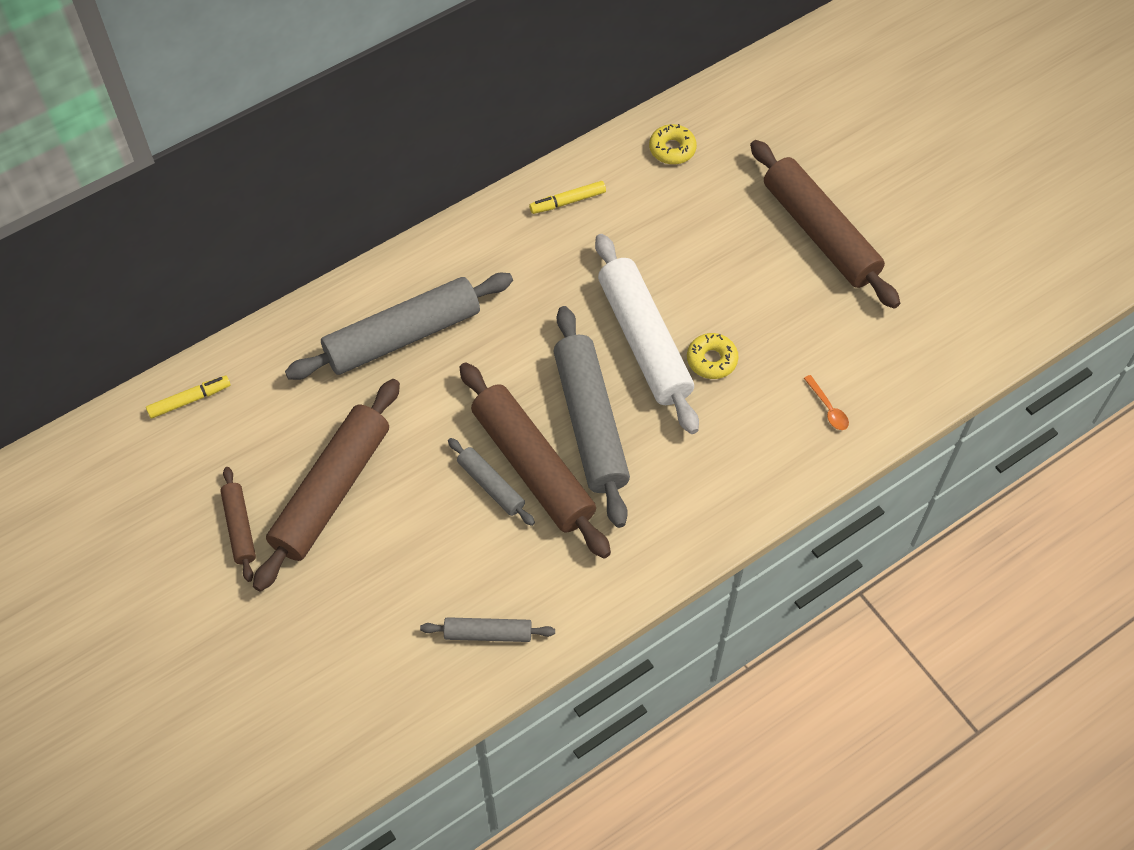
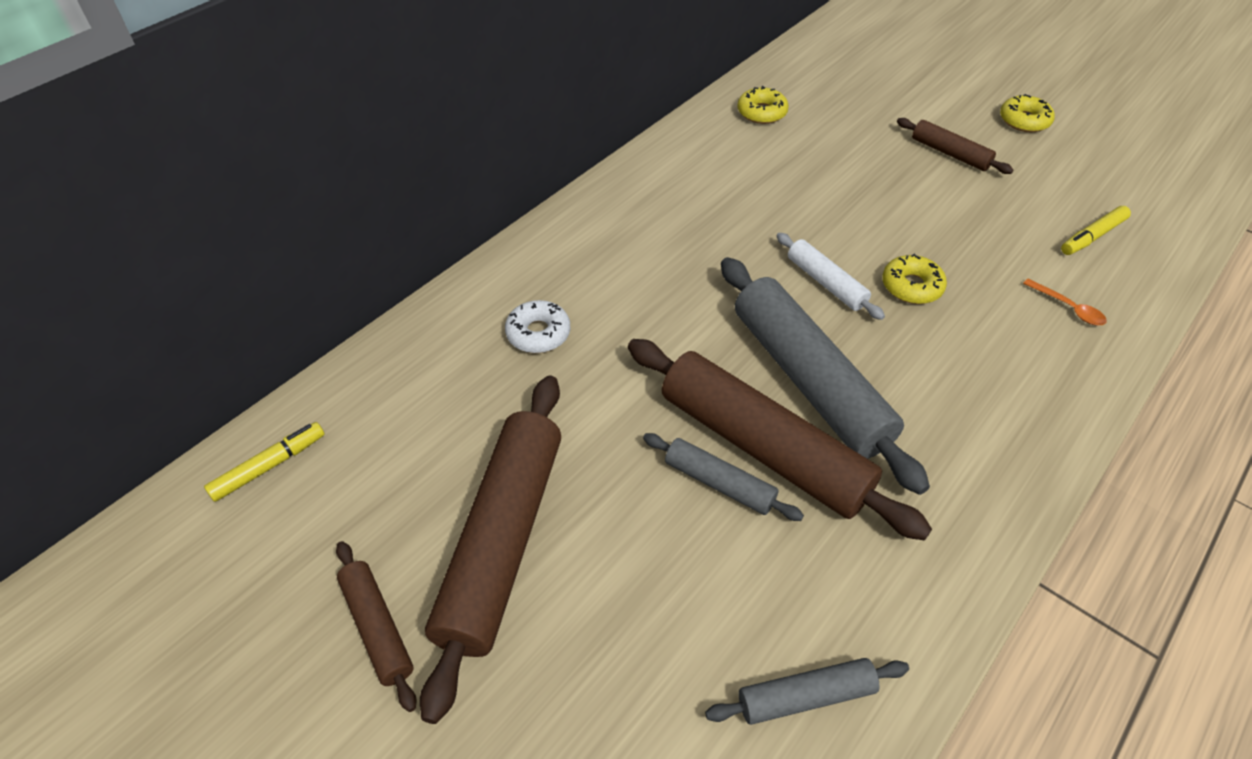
camera: 15 degrees left, 10 degrees down
(403, 336) = (538, 333): grey rolling pin -> white donut
(567, 201) = (676, 172): yellow marker -> yellow marker (1092, 236)
(644, 341) = (826, 283): white rolling pin -> white rolling pin, size x0.49
(820, 233) = (950, 153): brown rolling pin -> brown rolling pin, size x0.49
(911, 210) = (1024, 121): none -> yellow donut

